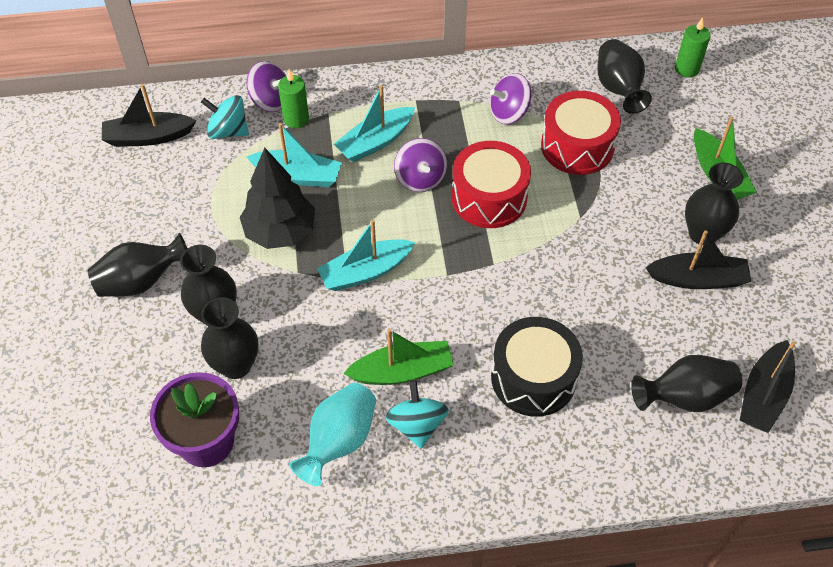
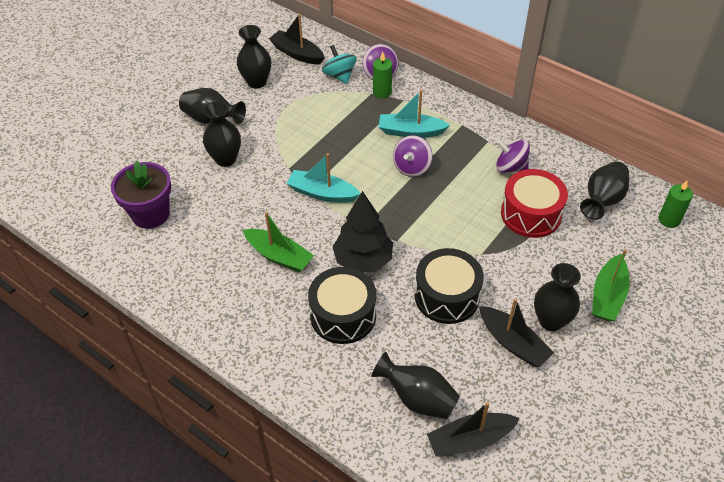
camera: 45 degrees right, 5 degrees down
(236, 365) = (205, 190): black vase -> black vase (256, 82)
(280, 232) = (304, 142): black tree -> black tree (363, 260)
(298, 176) = (347, 121): turquoise boat -> none
(339, 441) = (207, 264): turquoise vase -> none
(417, 425) = (253, 287): turquoise spinning top -> none
(489, 197) = (439, 204): red drum -> none
(598, 282) = (447, 296): none -> black drum

